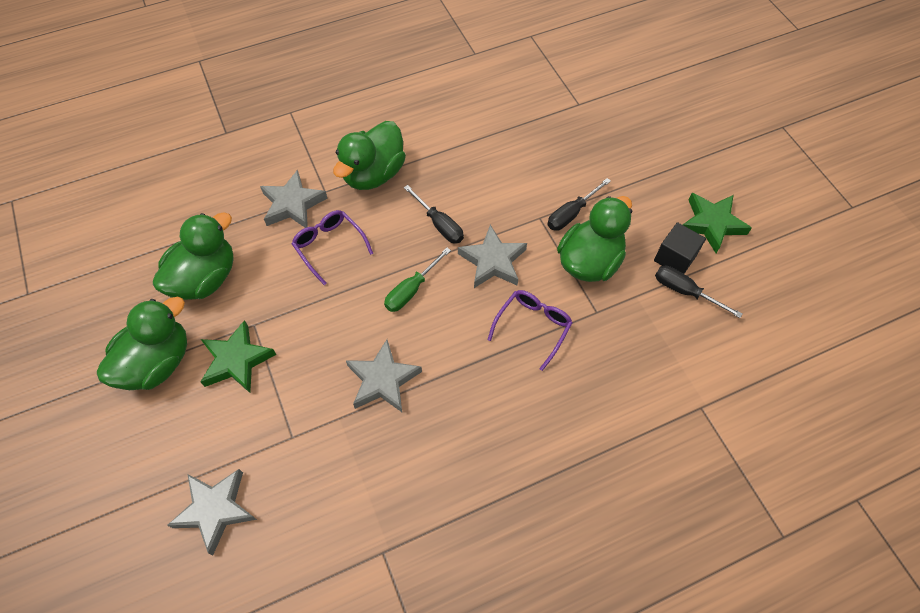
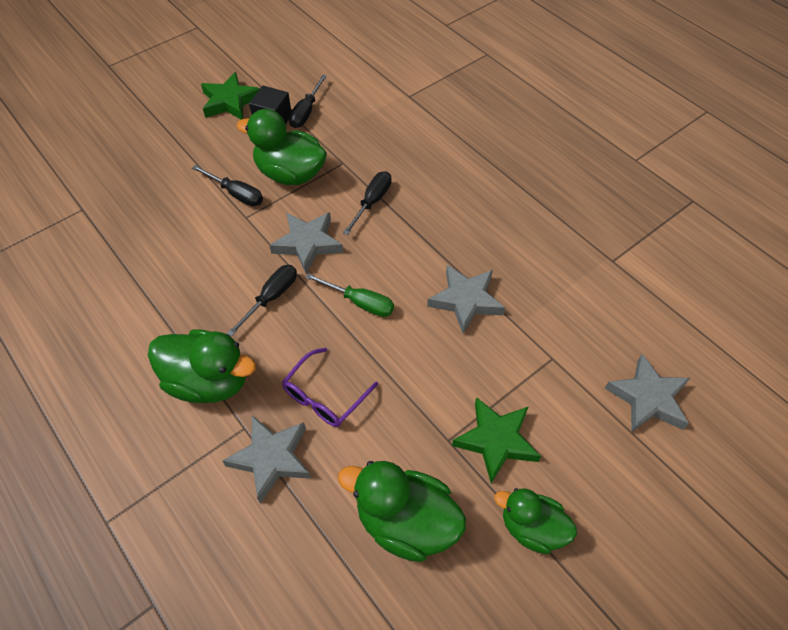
camera: 105 degrees left, 5 degrees down
(157, 363) = (532, 528): green duck -> green duck, size x0.66
(533, 327) = (372, 202): purple glasses -> black screwdriver

